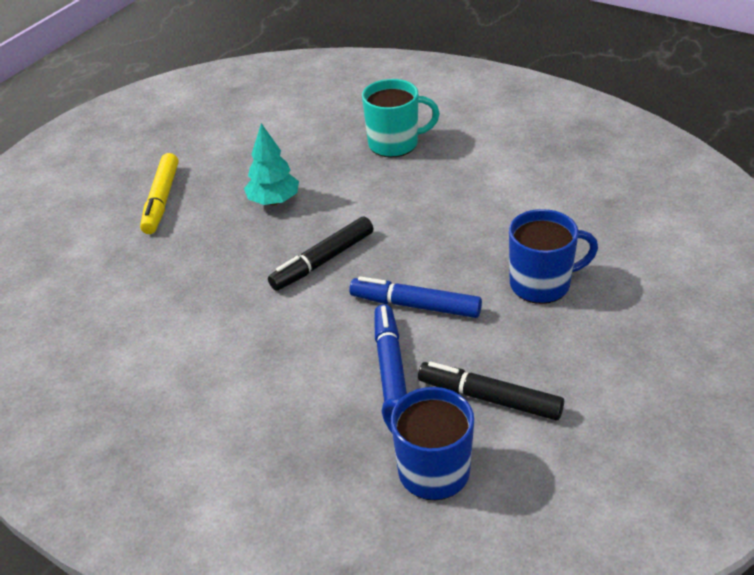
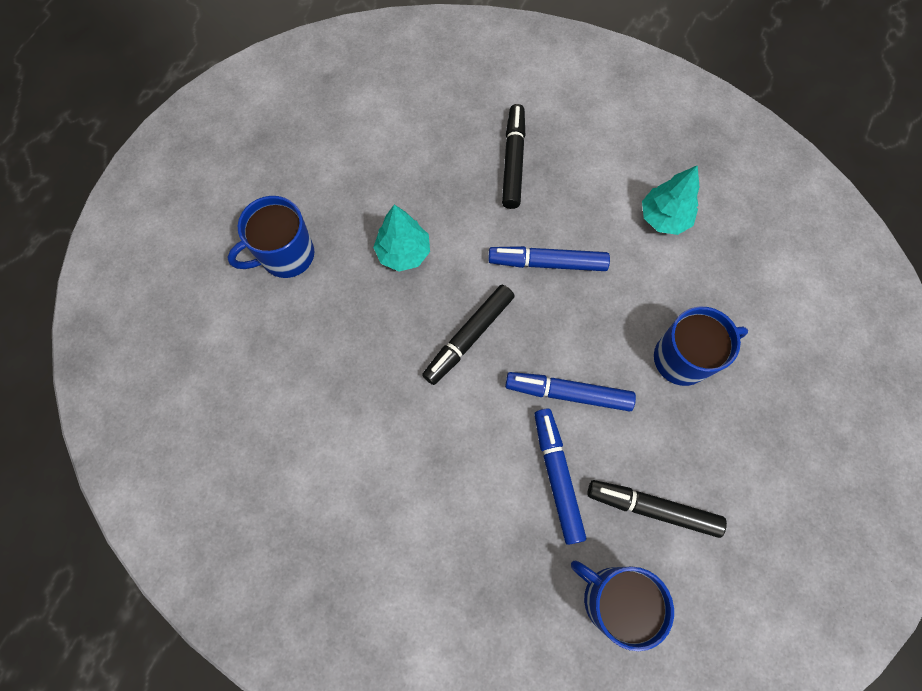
camera: 10 degrees left, 30 degrees up
(161, 200) = (286, 255): yellow marker -> blue mug
(395, 144) = (513, 161): turquoise mug -> black marker
(414, 212) = (547, 263): none -> blue marker
(538, 184) = (664, 218): none -> turquoise tree

